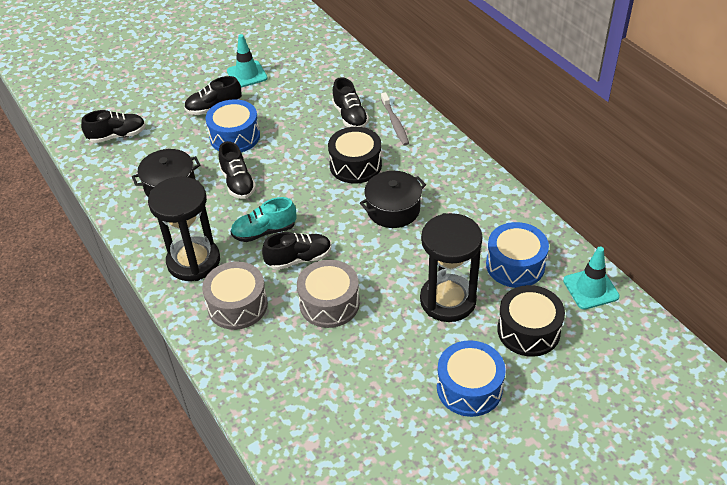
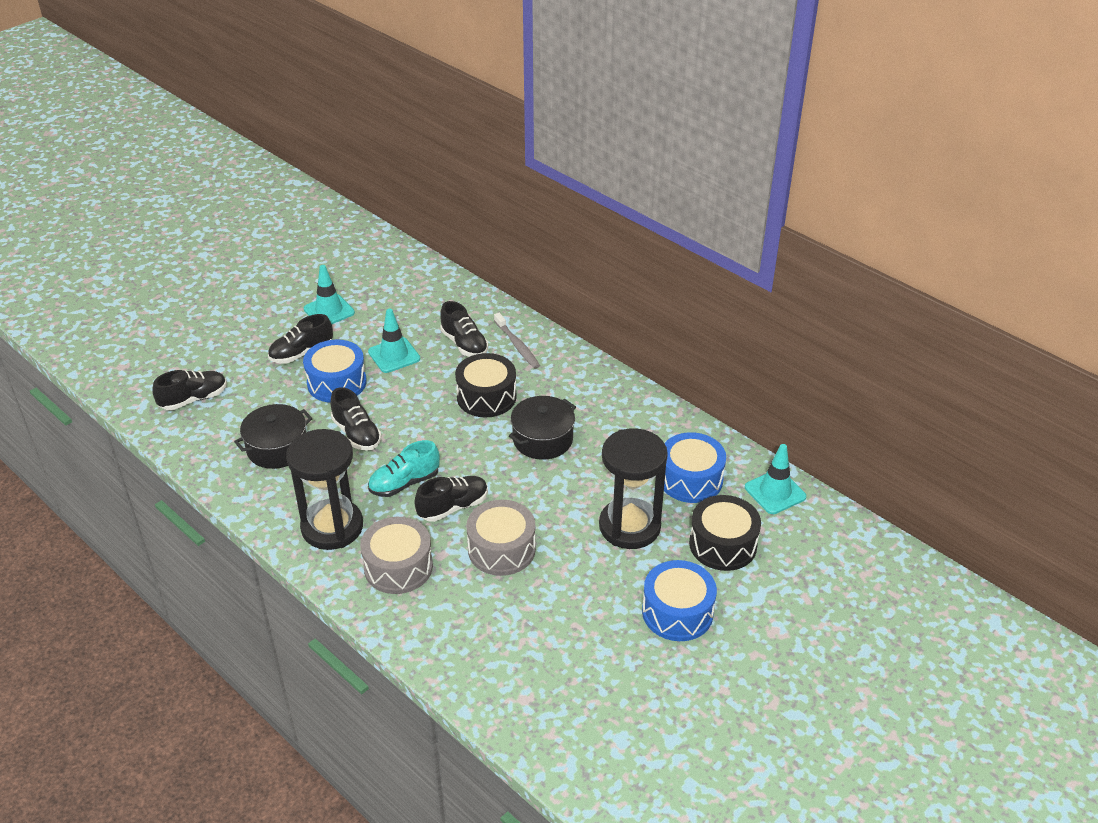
camera: 15 degrees left, 5 degrees down
(288, 119) = (394, 355): none -> turquoise traffic cone

